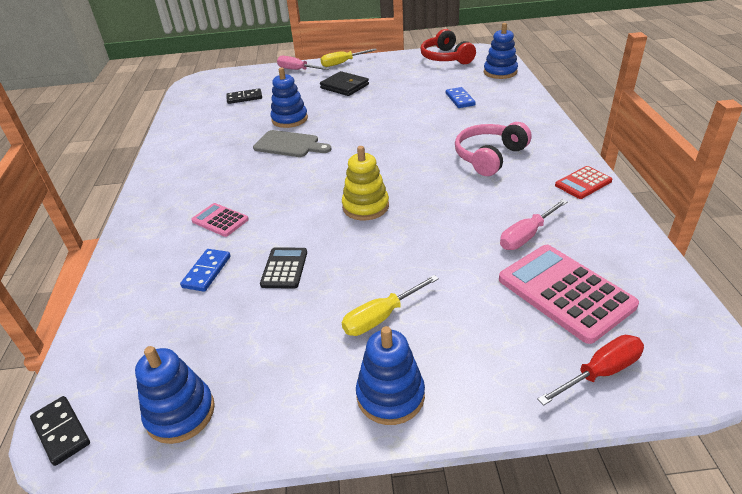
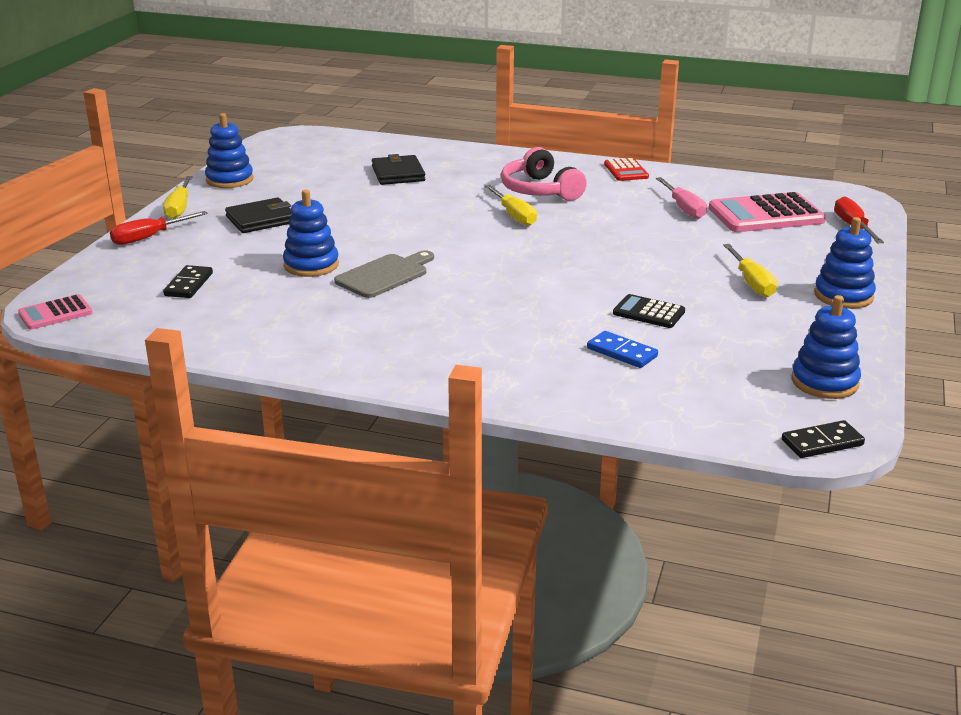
camera: 70 degrees left, 10 degrees down
(220, 220) = (524, 336): pink calculator -> pink calculator (55, 313)
(297, 70) = (149, 237): pink screwdriver -> red screwdriver
(365, 206) = (574, 259): yellow stacking toy -> none
(427, 160) = (514, 215): none -> yellow screwdriver
(445, 58) = (272, 155): red headphones -> none
(460, 99) = (398, 174): blue domino -> black wallet
(500, 72) = (359, 143): blue stacking toy -> blue stacking toy (229, 180)

